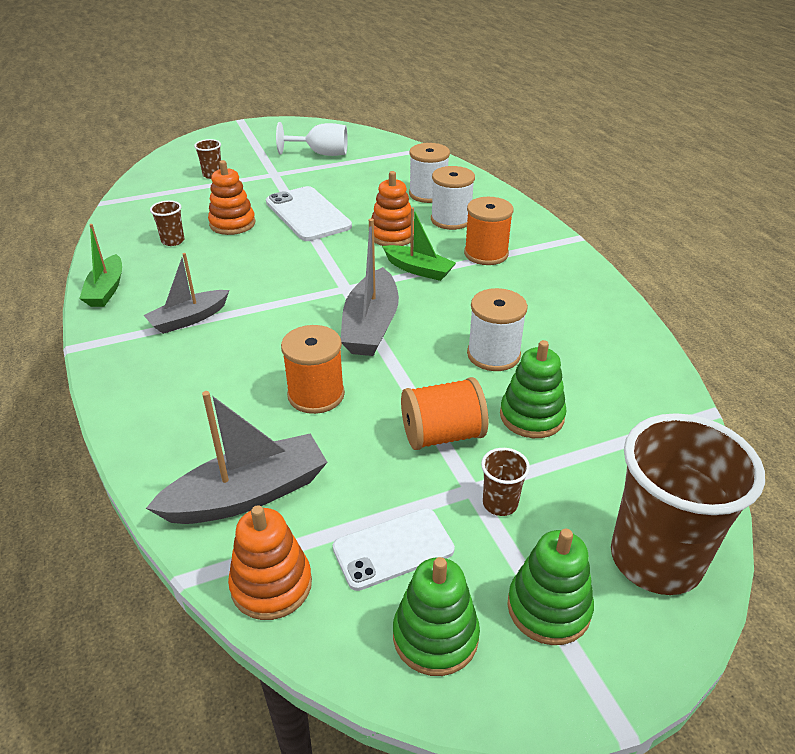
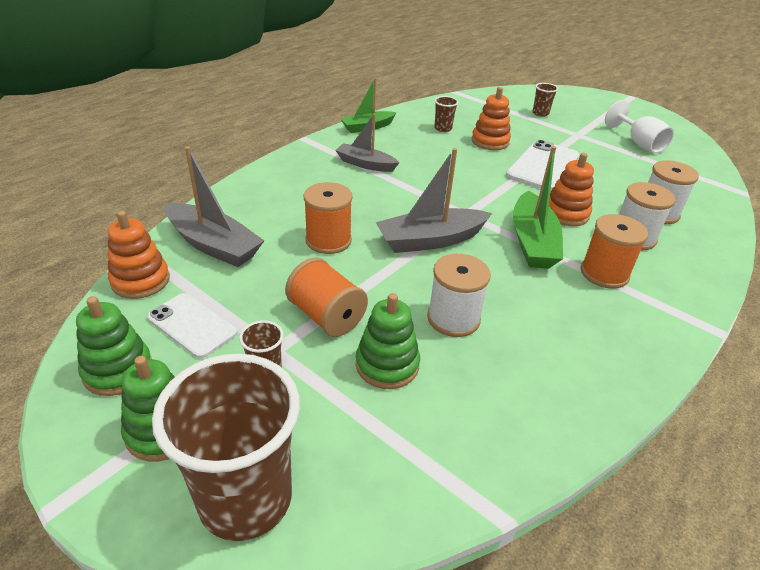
camera: 60 degrees right, 0 degrees up
(418, 269) = (532, 242): green boat -> green boat, size x1.51

